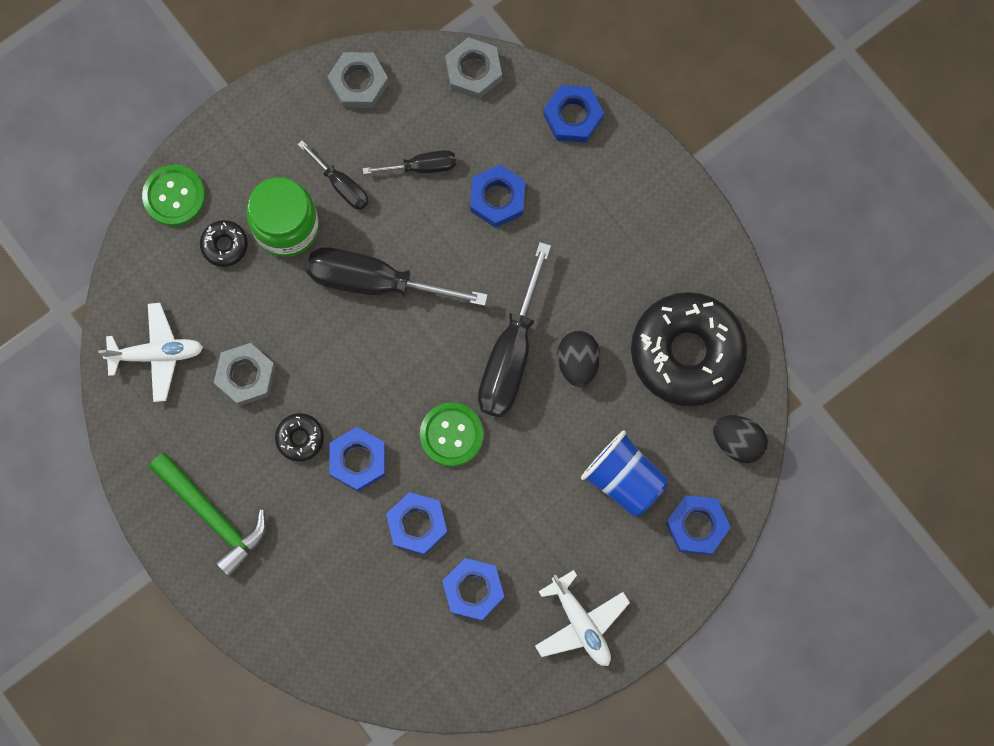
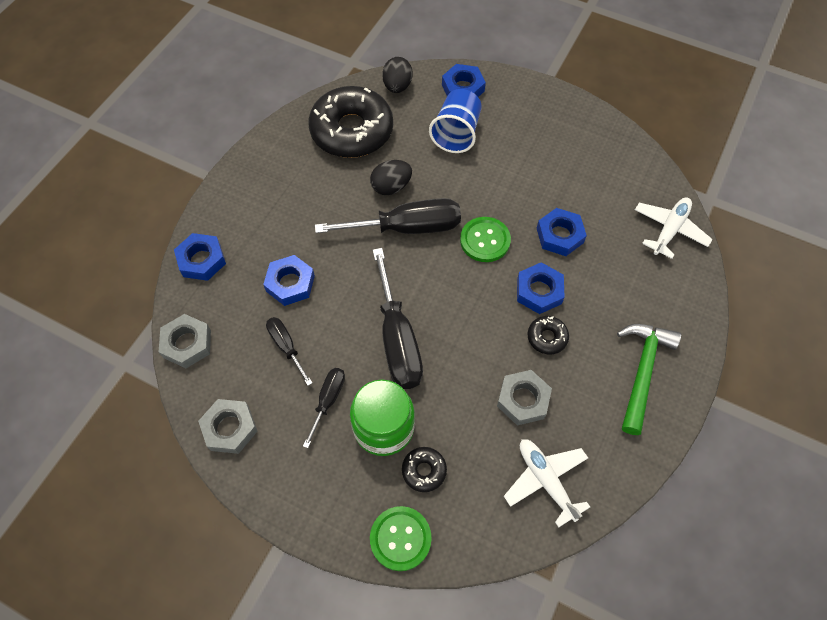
camera: 115 degrees left, 15 degrees down
(473, 590) = (580, 186): blue nut -> none
(580, 623) = (561, 122): white plane -> white plane (669, 230)

